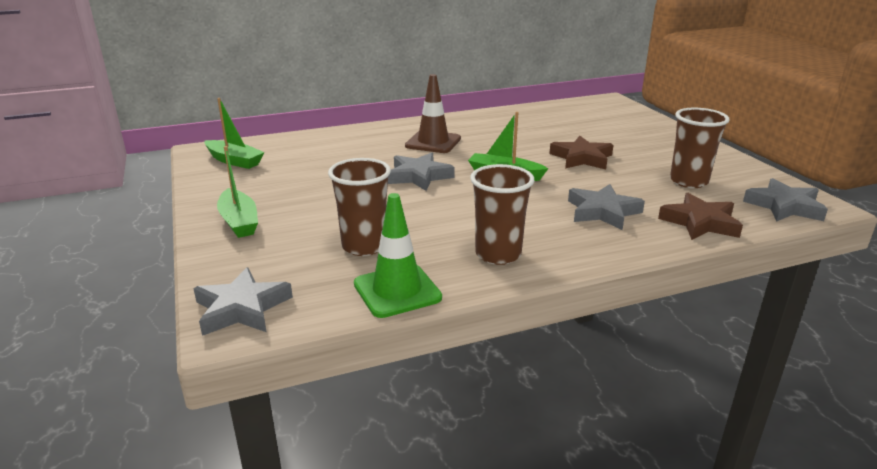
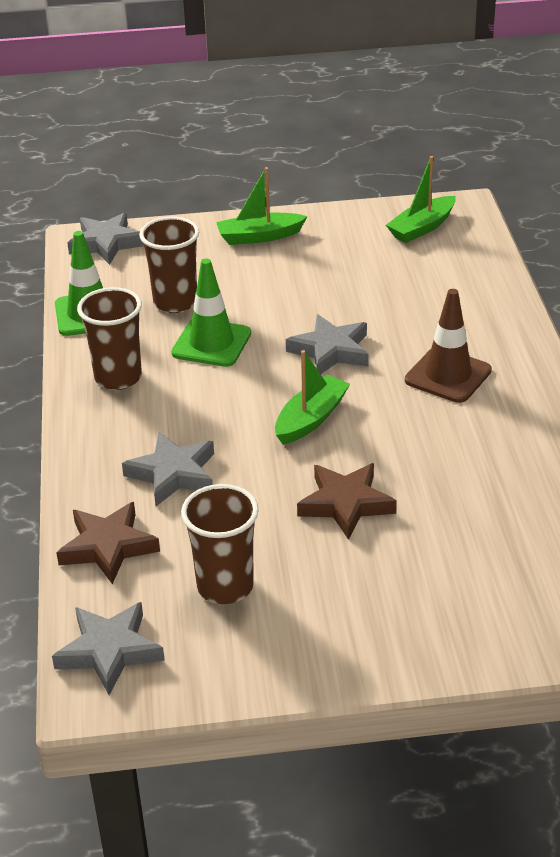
camera: 105 degrees right, 10 degrees up
(426, 220) = (211, 343): none -> green traffic cone

